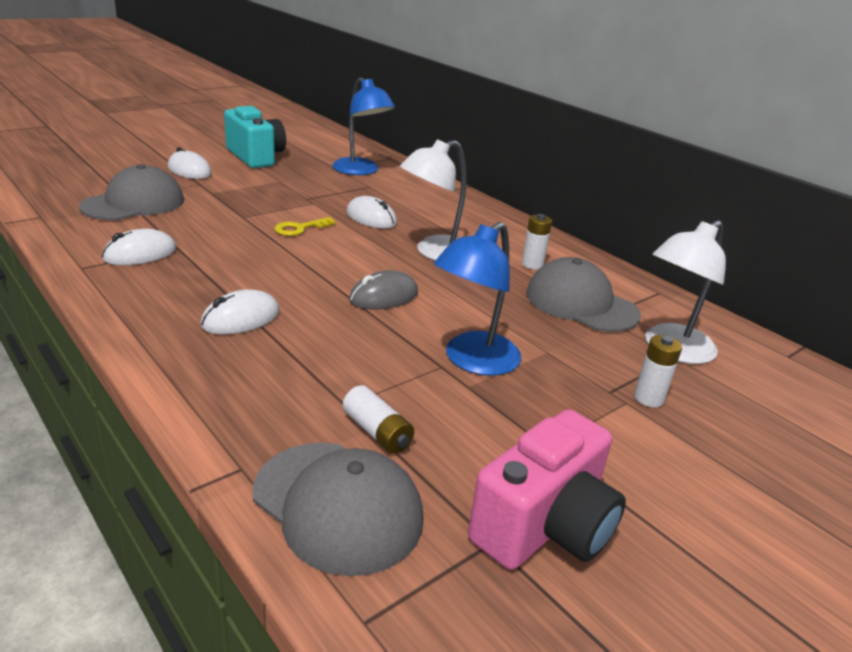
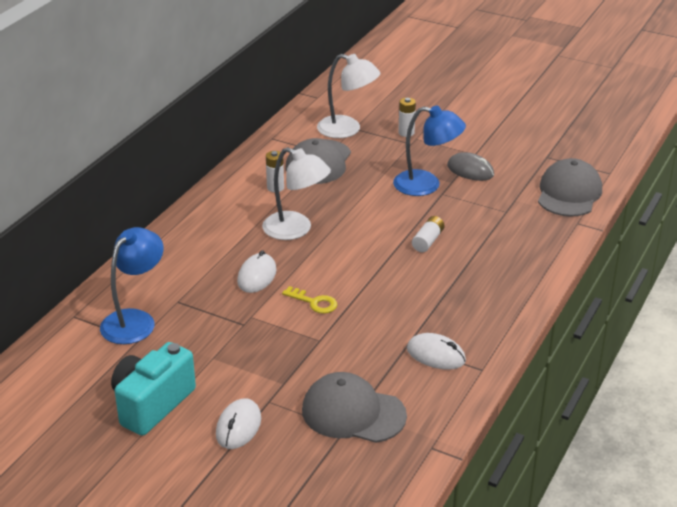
camera: 110 degrees left, 5 degrees up
(241, 319) = (469, 273): white mouse -> none
(377, 432) = (515, 197): white battery -> white battery (428, 241)
(384, 296) = (385, 232): grey mouse -> grey mouse (470, 170)
(544, 526) = (526, 147): pink camera -> none

